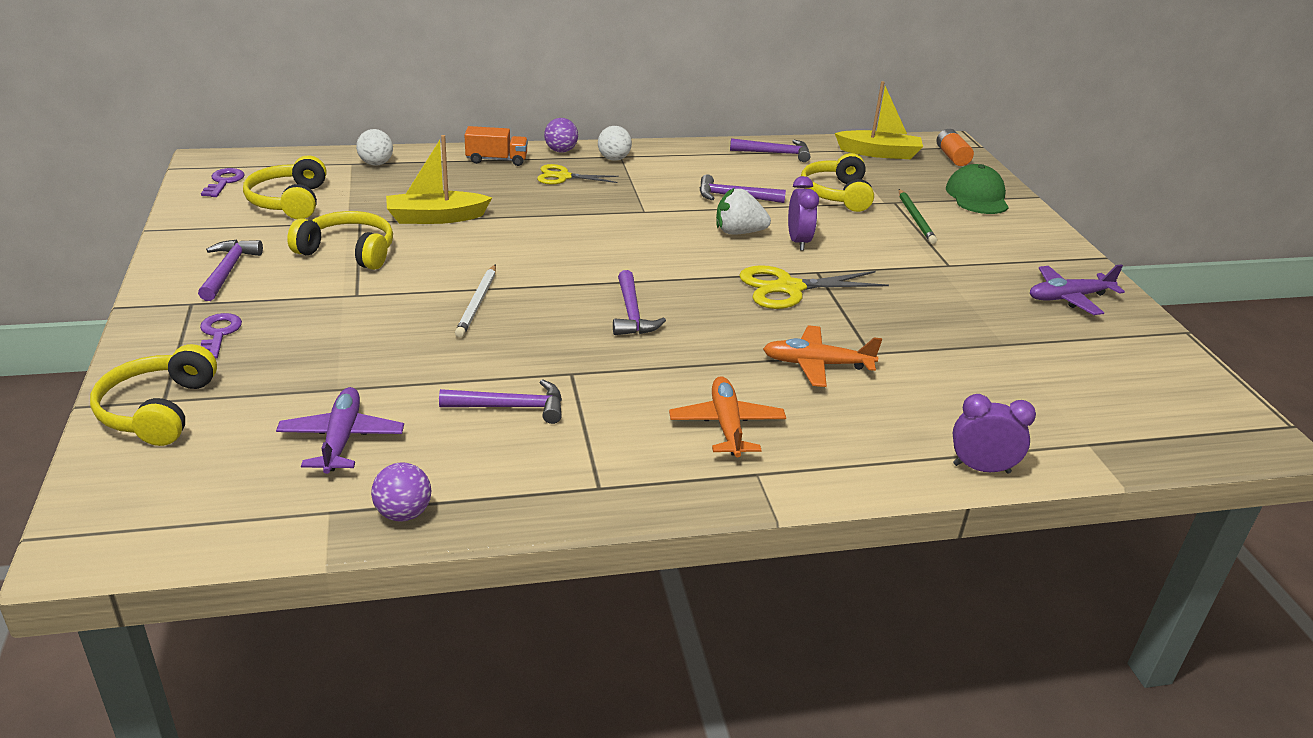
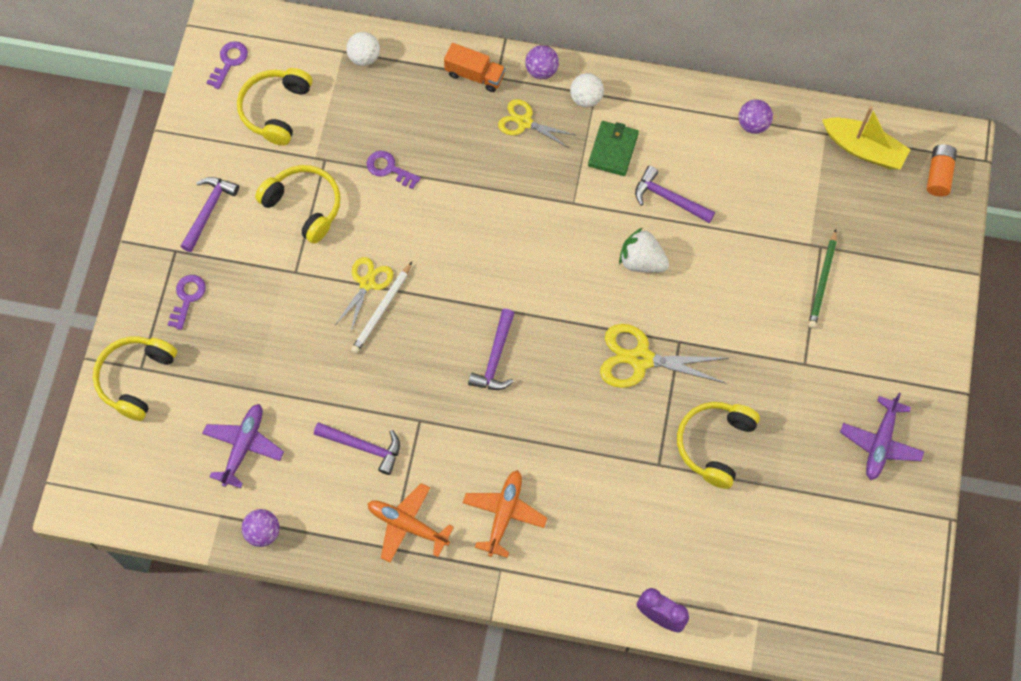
camera: 25 degrees right, 35 degrees up
(436, 217) = (389, 169): yellow boat -> purple key
(449, 289) = (367, 283): none -> yellow scissors
(660, 180) = (613, 150): none -> green wallet
(775, 153) = (753, 124): purple hammer -> purple ball
(798, 242) = (688, 290): purple clock -> none
(816, 364) = (607, 466): orange plane -> orange plane (407, 525)
(837, 194) = (771, 218): yellow headphones -> yellow headphones (715, 444)
(977, 196) = (912, 257): green cap -> none
(1068, 298) = (880, 443): purple plane -> purple plane turned 75 degrees counterclockwise

